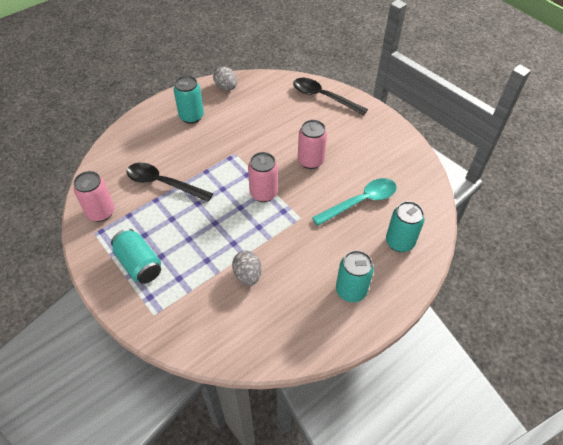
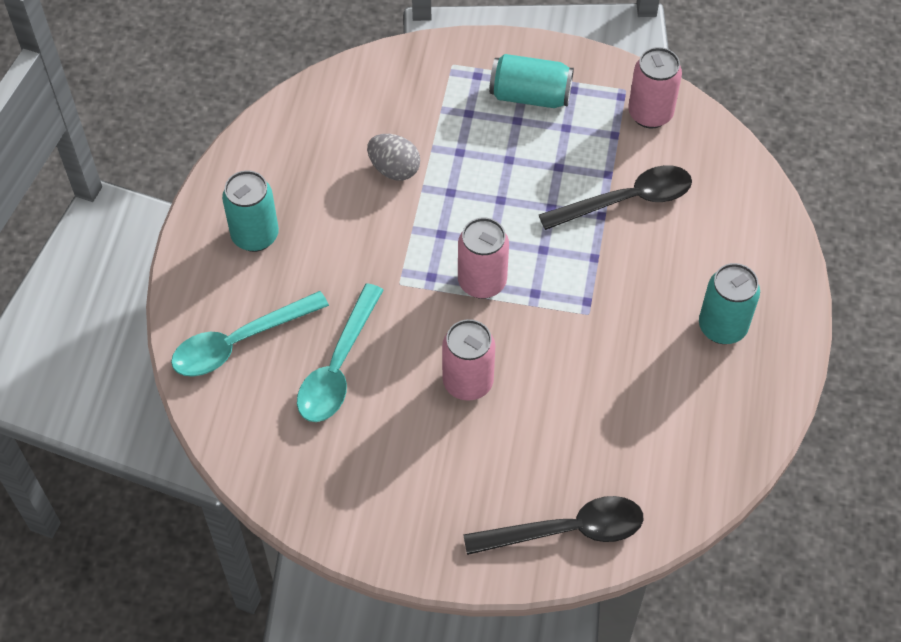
camera: 140 degrees right, 5 degrees up
(226, 87) = (741, 424): grey egg -> none
(399, 242) = (239, 342): turquoise can -> turquoise spoon

